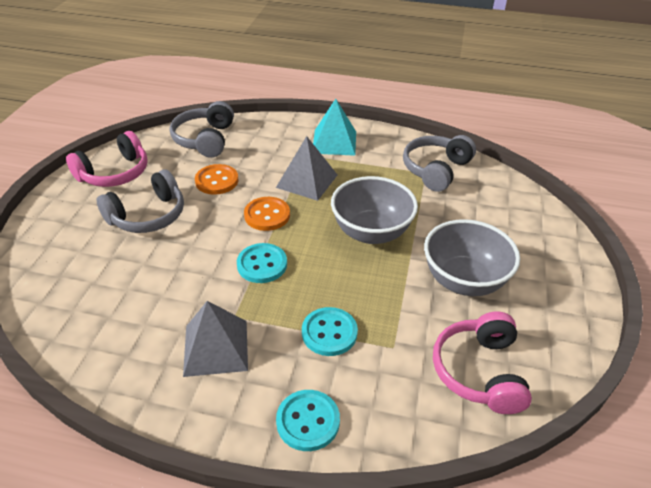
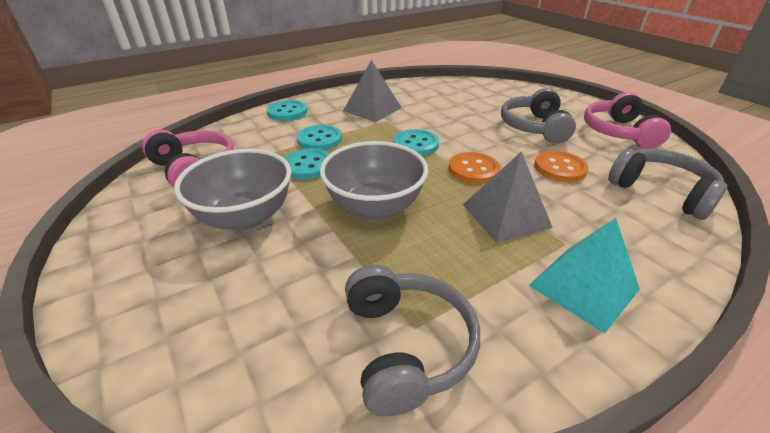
camera: 135 degrees right, 5 degrees down
(375, 303) = (308, 166): none -> turquoise button

